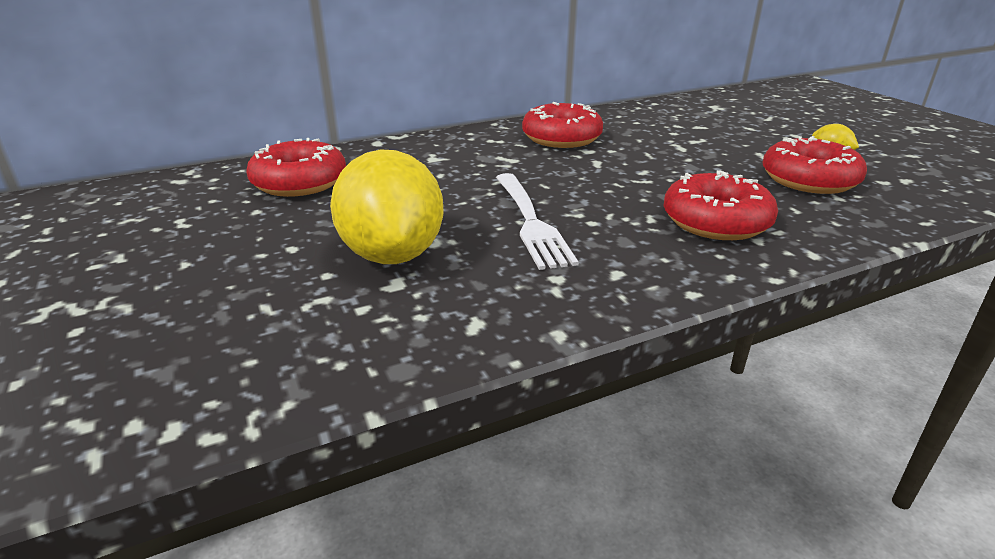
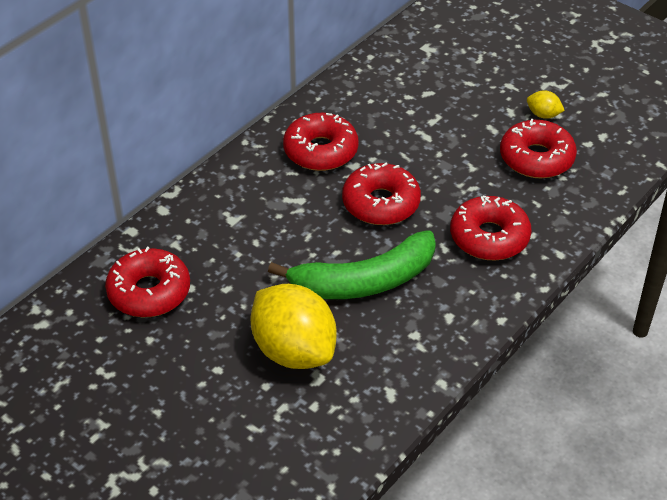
camera: 25 degrees left, 15 degrees up
(531, 222) = (364, 281): white fork -> green banana
(597, 176) = (381, 203): none -> red donut

